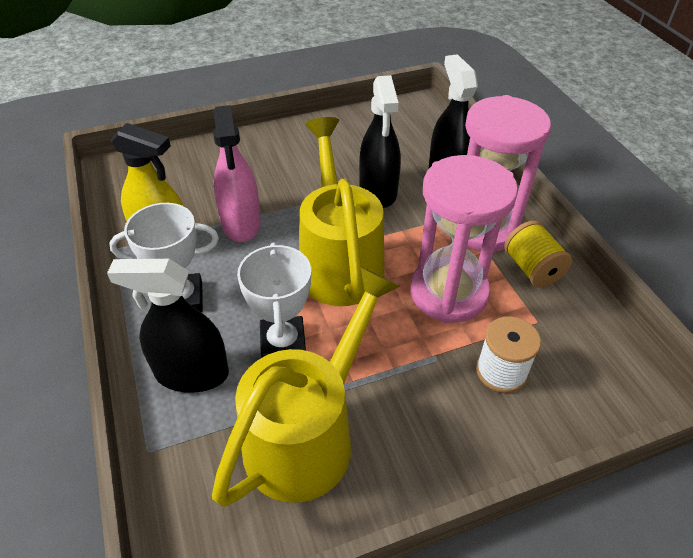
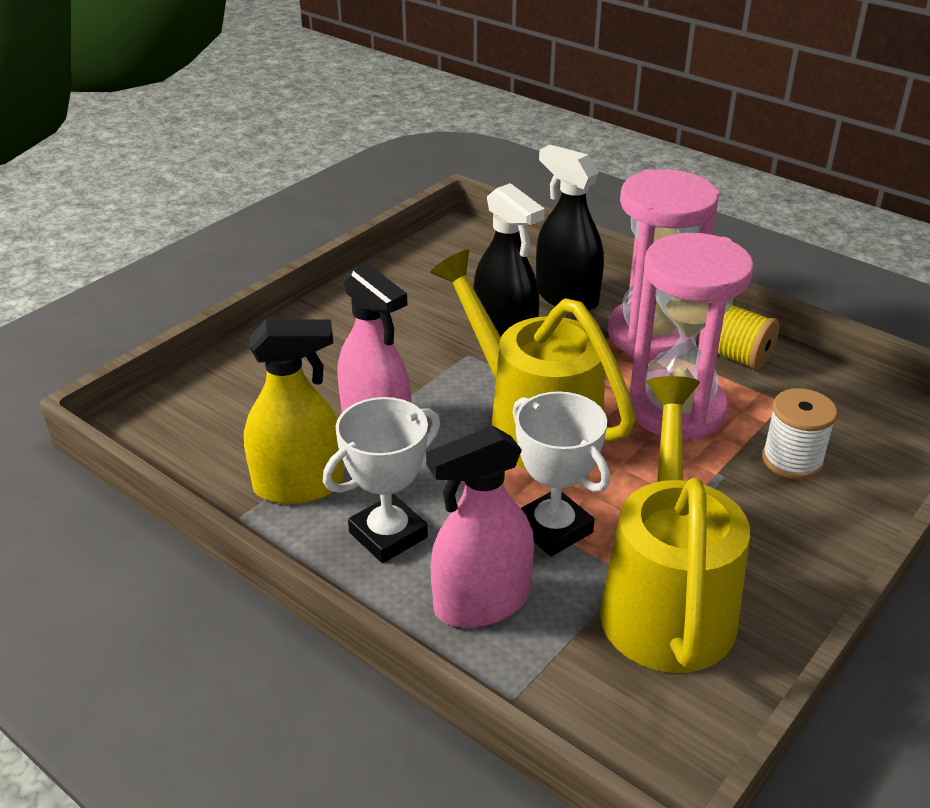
camera: 30 degrees left, 10 degrees down
(192, 373) = (481, 602): black spray bottle -> pink spray bottle

